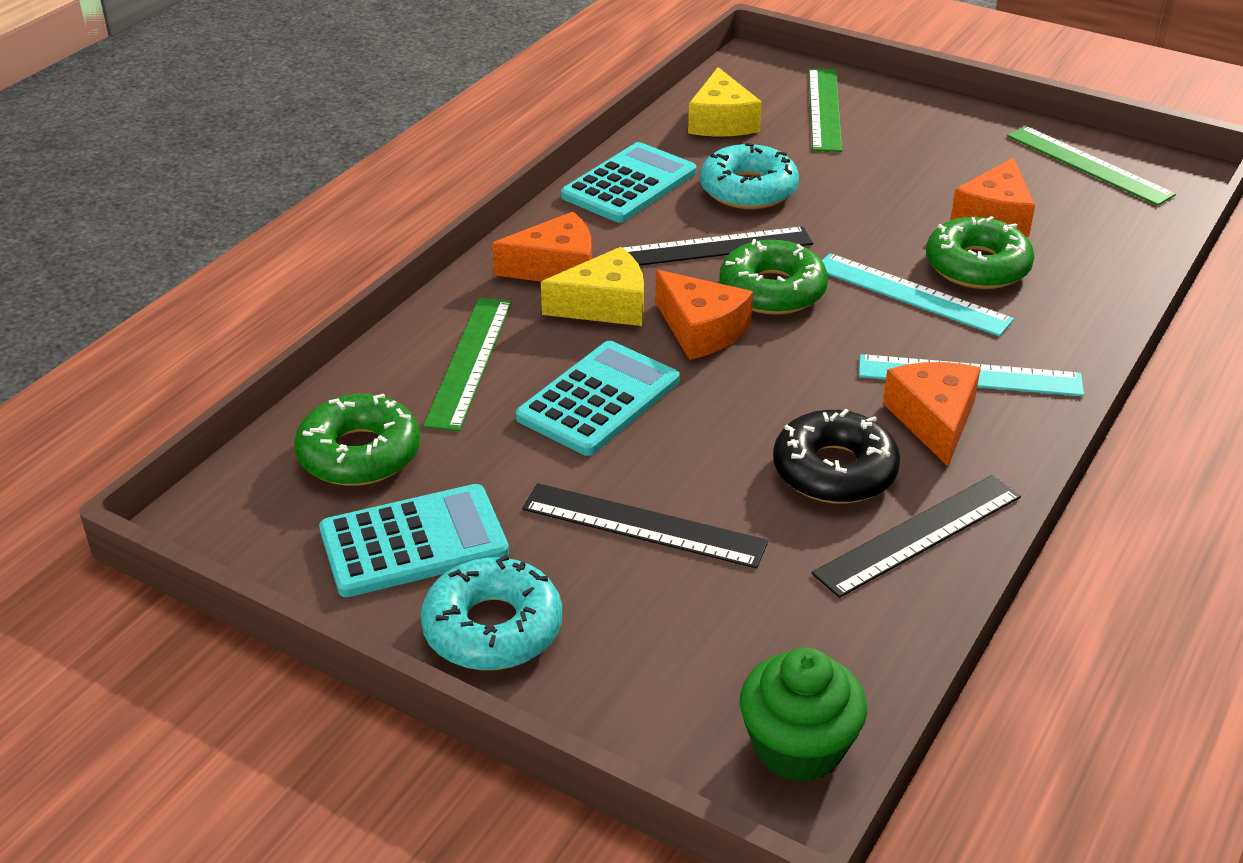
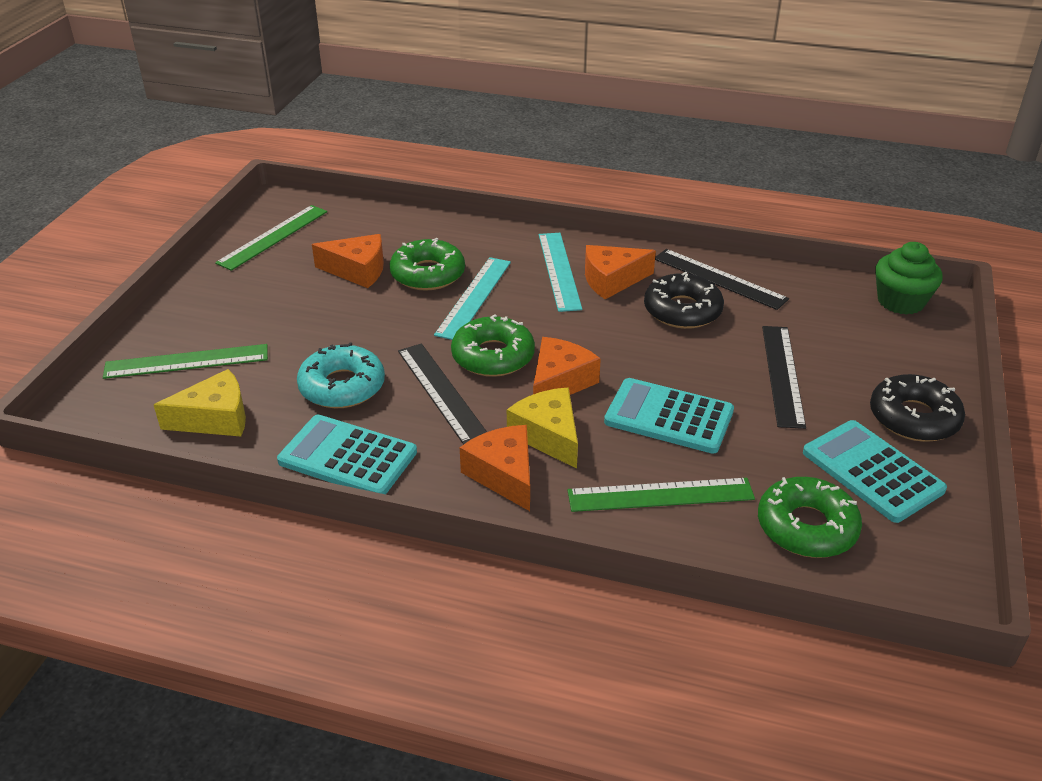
camera: 105 degrees left, 0 degrees up
(493, 628) = (913, 418): turquoise donut -> black donut

